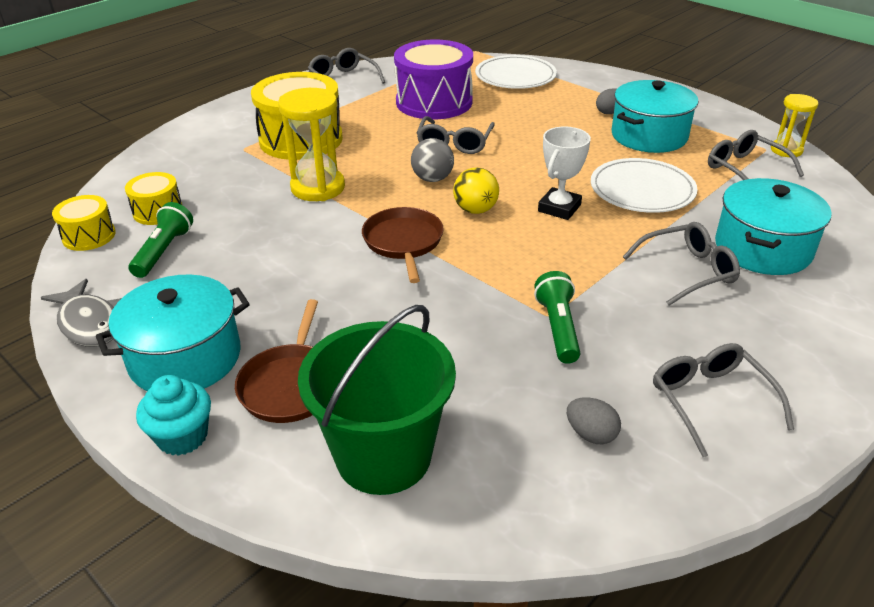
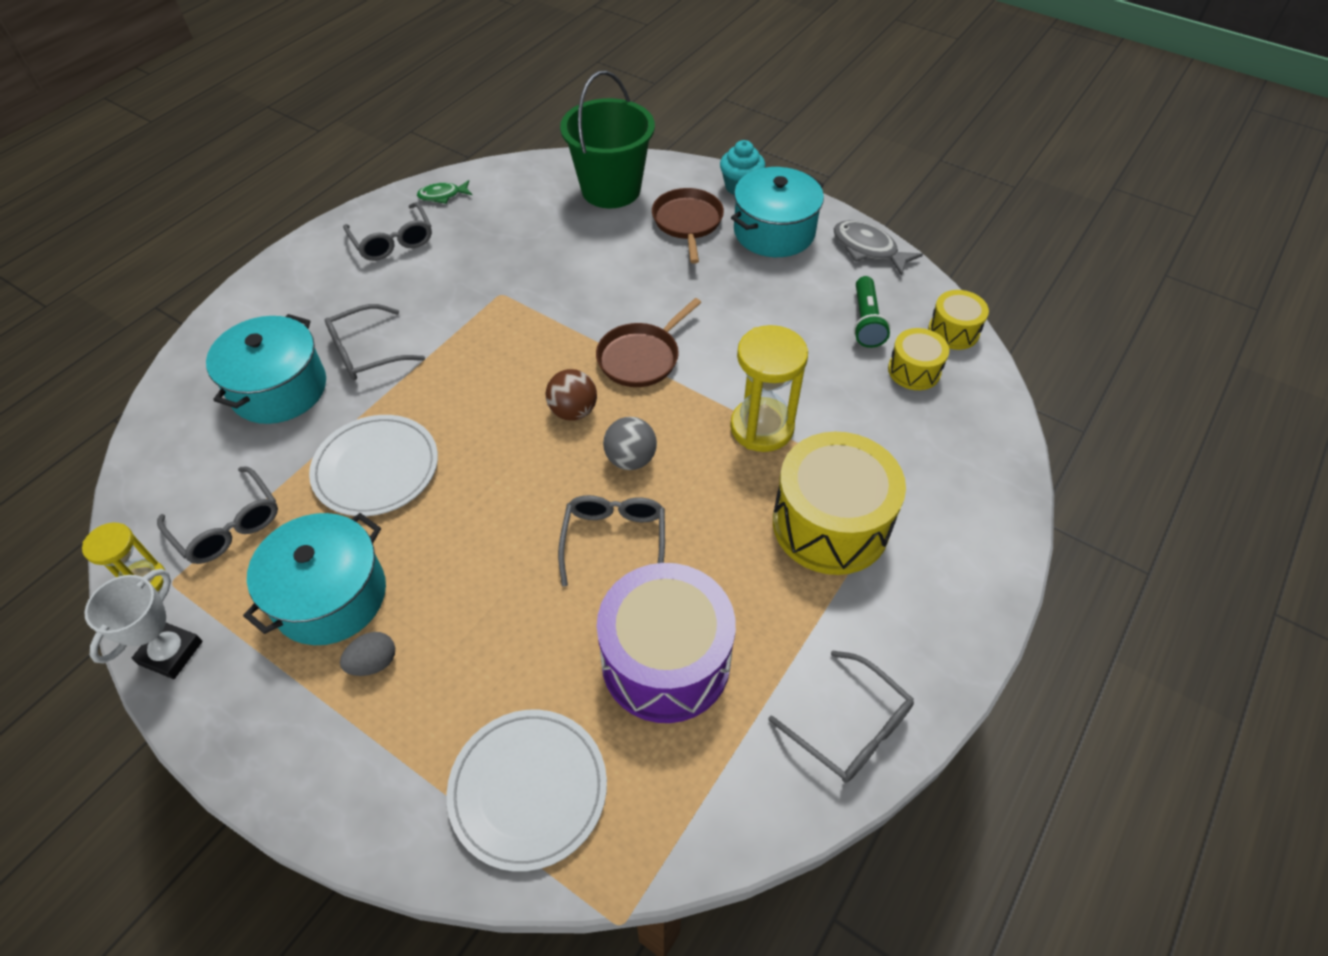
camera: 170 degrees right, 15 degrees up
(403, 242) = (641, 357): brown pan -> brown pan turned 60 degrees clockwise
(475, 210) = (573, 411): yellow ball -> brown ball
(558, 328) = (494, 283): green flashlight -> none
(559, 208) = (479, 425): white trophy -> white trophy (171, 653)
(591, 434) = (480, 213): grey egg -> none
(659, 477) = (442, 195): none -> green fish

